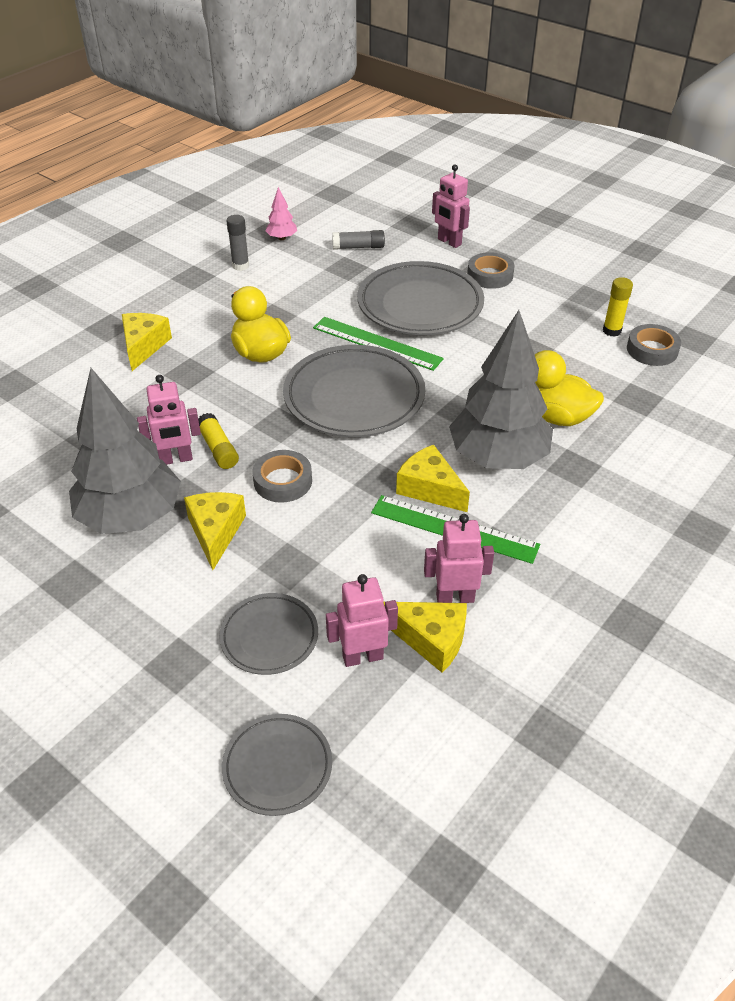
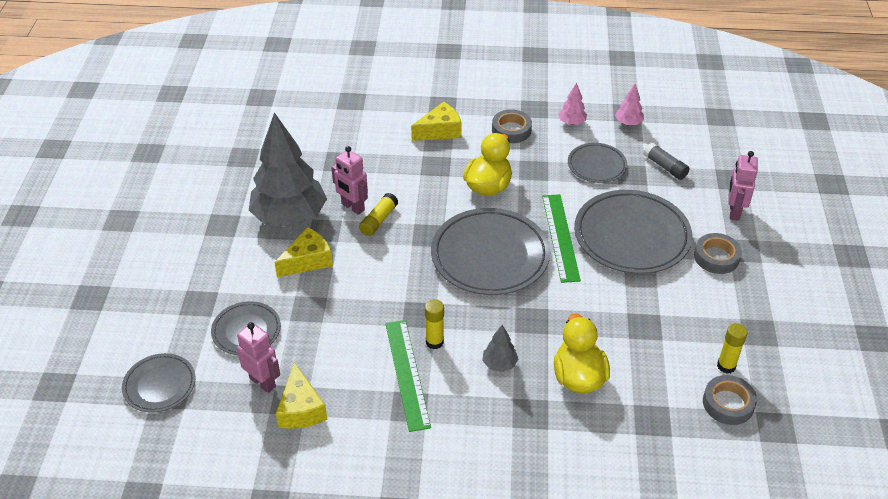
camera: 55 degrees right, 0 degrees up
(240, 266) = (572, 122): grey glue stick -> pink tree
(283, 481) = (377, 266): grey tape -> grey tape (511, 130)
(312, 280) = (596, 165): none -> grey plate
(429, 488) = (434, 342): yellow cheese -> yellow glue stick
(455, 597) = (345, 404): pink robot -> none
(498, 458) = (499, 364): grey tree -> grey tree, size x0.41

